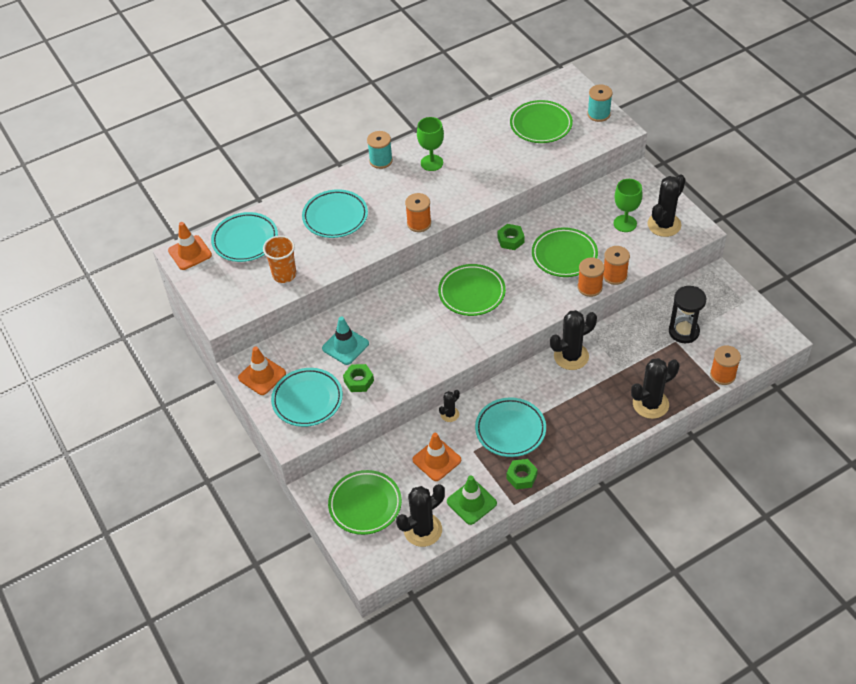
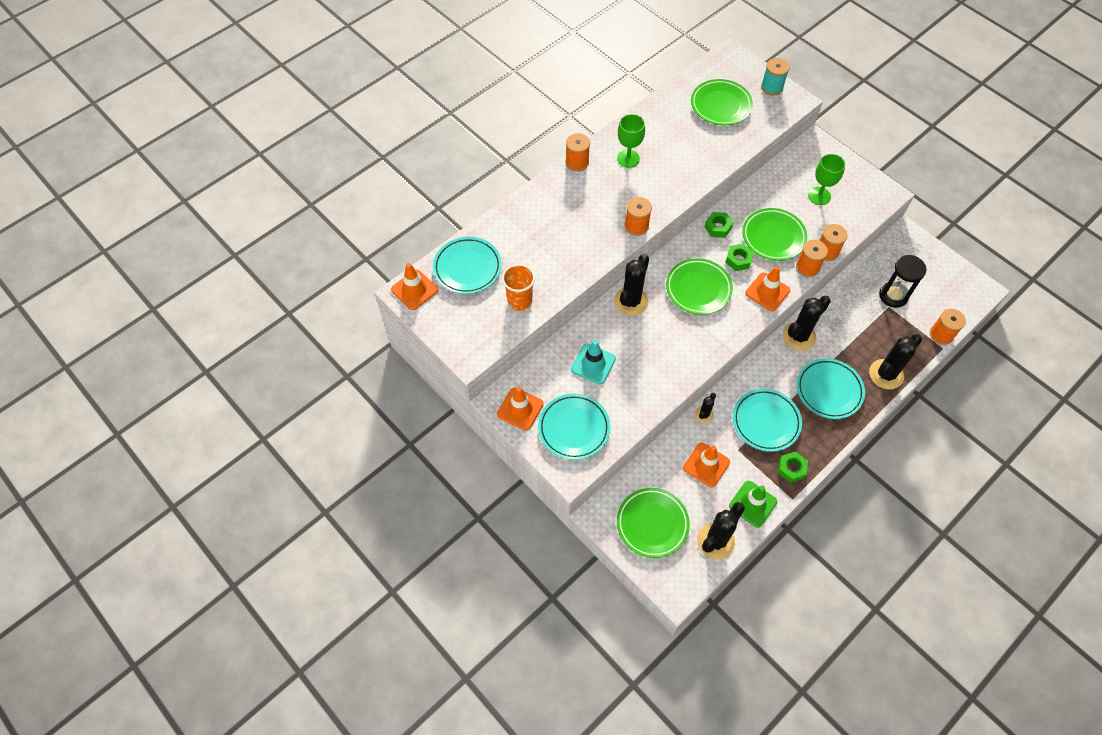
camera: 15 degrees left, 10 degrees up
(335, 217) = (551, 230): turquoise plate -> turquoise plate (829, 390)
(359, 381) = (618, 400): green nut -> green nut (738, 260)
(381, 160) = (577, 162): turquoise spool -> orange spool
(540, 304) = (767, 292): none -> orange traffic cone
(664, 225) = (855, 192): black cactus -> black cactus (631, 301)

